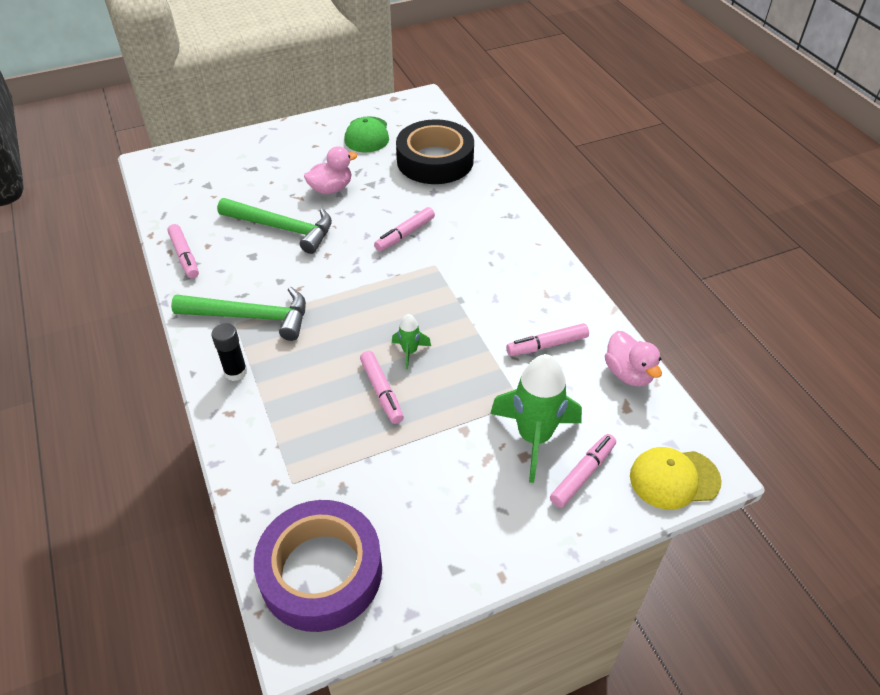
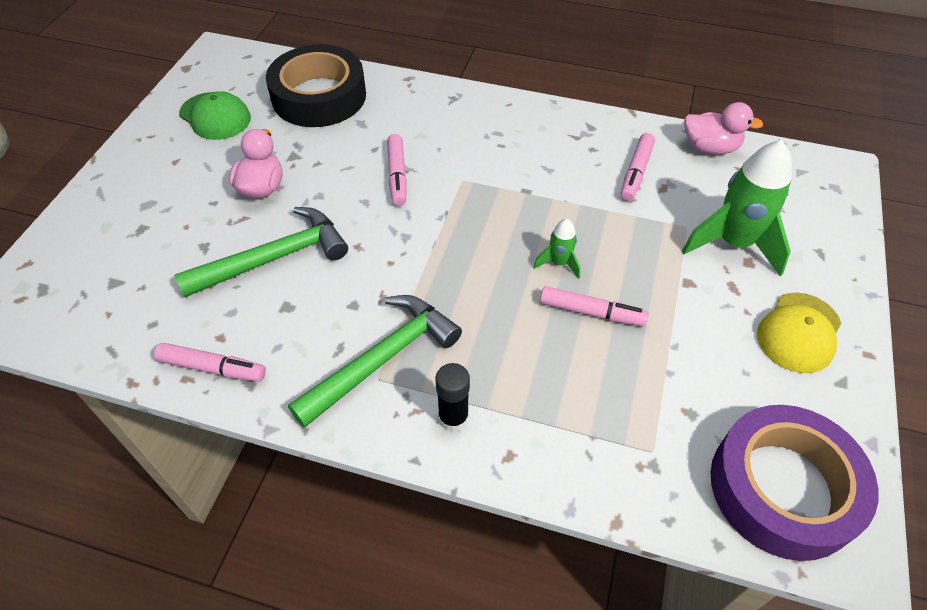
camera: 50 degrees left, 5 degrees up
(582, 474) = (795, 239): pink marker -> none
(674, 479) = (837, 192): yellow cap -> yellow cap (799, 332)

